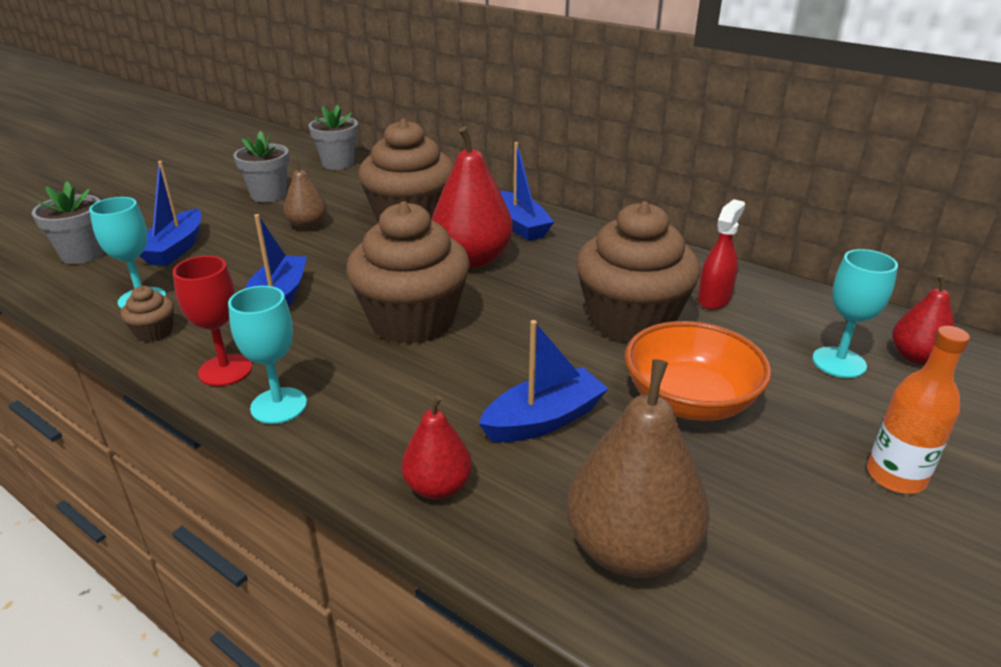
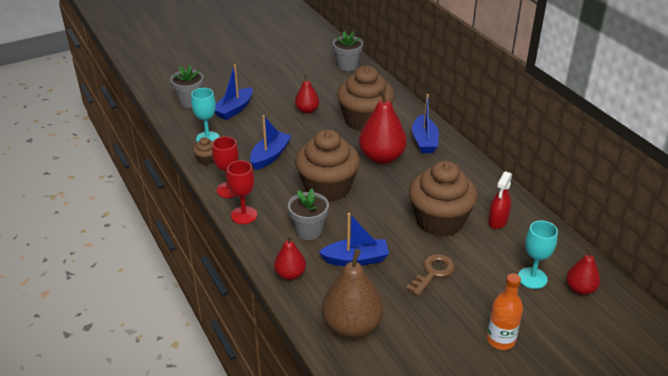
camera: 25 degrees right, 5 degrees up
(269, 195) = (297, 82): grey flower pot -> grey flower pot (309, 231)
(279, 406) = (244, 215): turquoise goblet -> red goblet
(308, 225) = (307, 110): brown pear -> red pear
(689, 401) = (433, 272): orange bowl -> brown key
(714, 299) = (497, 221): red spray bottle -> red spray bottle turned 150 degrees clockwise

